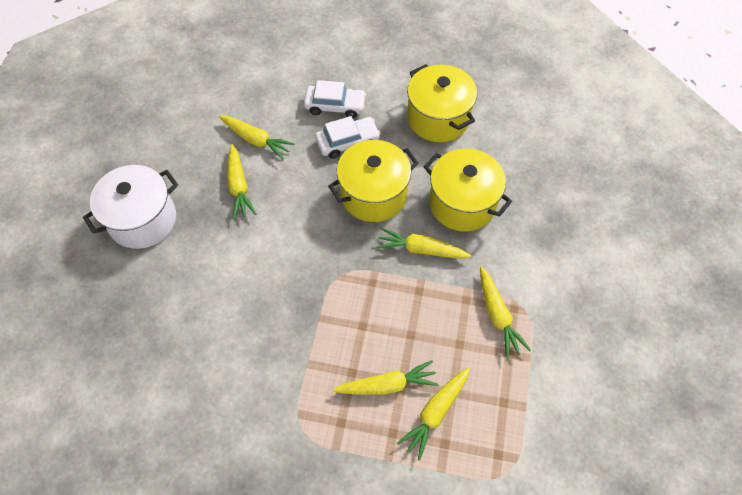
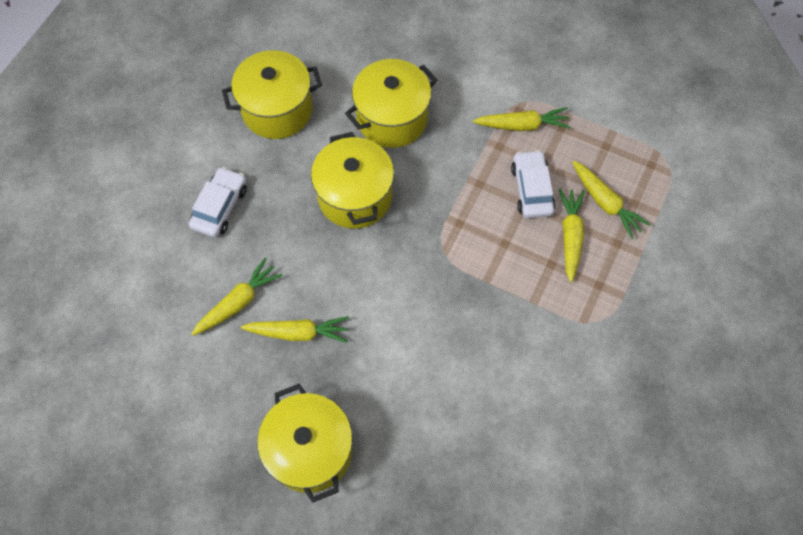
camera: 75 degrees left, 5 degrees up
(142, 220) = (310, 450): white pot -> yellow pot
(347, 142) = (276, 206): white car -> white car (531, 189)
(421, 249) = (434, 169): yellow carrot -> none

